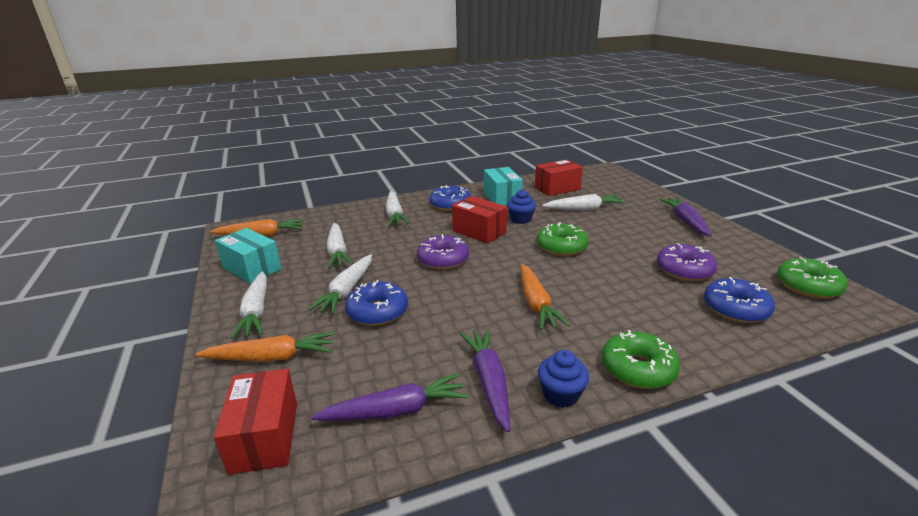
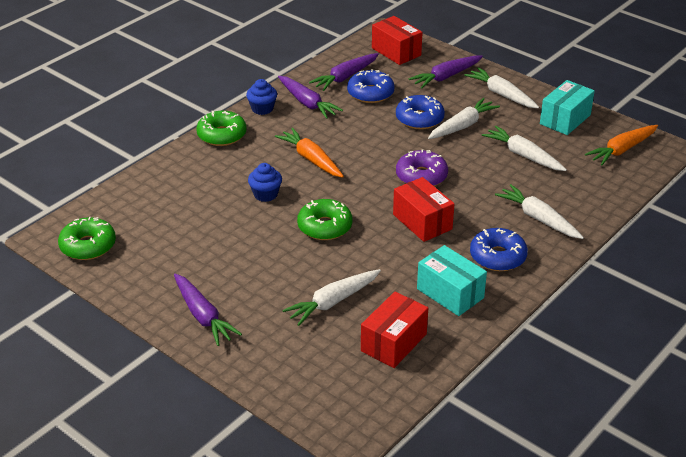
camera: 150 degrees right, 10 degrees up
(252, 268) = (565, 119): turquoise box -> turquoise box turned 60 degrees counterclockwise
(272, 357) = (446, 77): orange carrot -> purple carrot
(347, 291) = (462, 126): white carrot -> white carrot turned 60 degrees clockwise
(479, 232) = (422, 222): red box -> red box turned 45 degrees clockwise
(520, 219) = (394, 256): blue cupcake -> blue cupcake (265, 194)
(684, 270) = (199, 232): purple donut -> none
(735, 309) = (155, 201): blue donut -> blue donut (370, 93)

